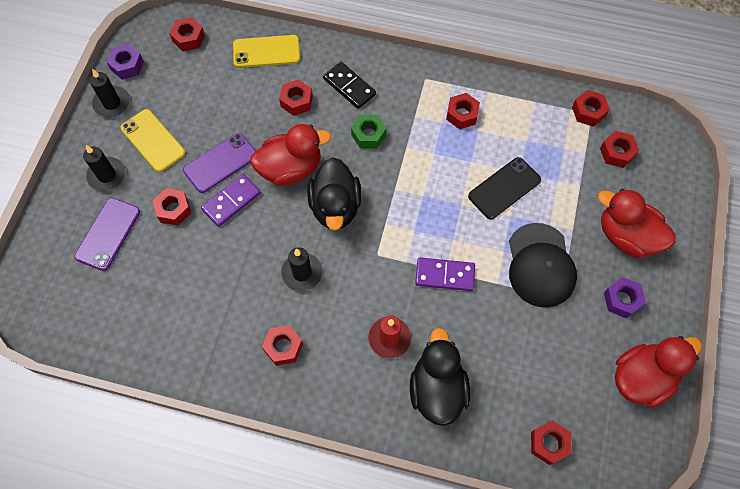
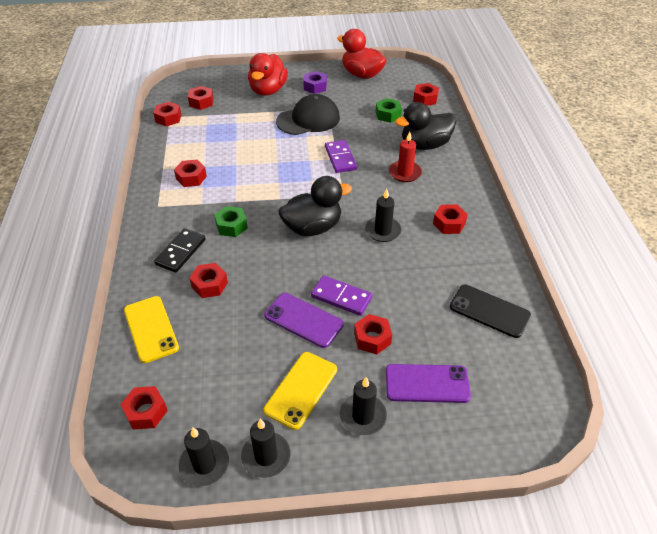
camera: 110 degrees left, 20 degrees down
(127, 66) = (204, 464): purple nut -> black candle
(291, 169) = (288, 266): red duck -> none
(504, 188) = (253, 145): black phone -> black phone (489, 311)
(522, 371) = (388, 115): none -> green nut

